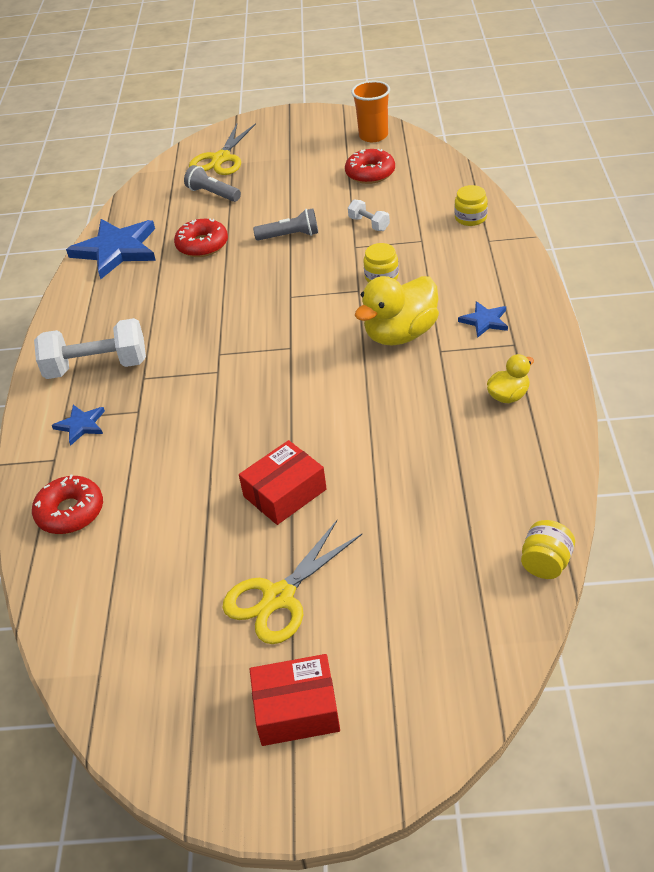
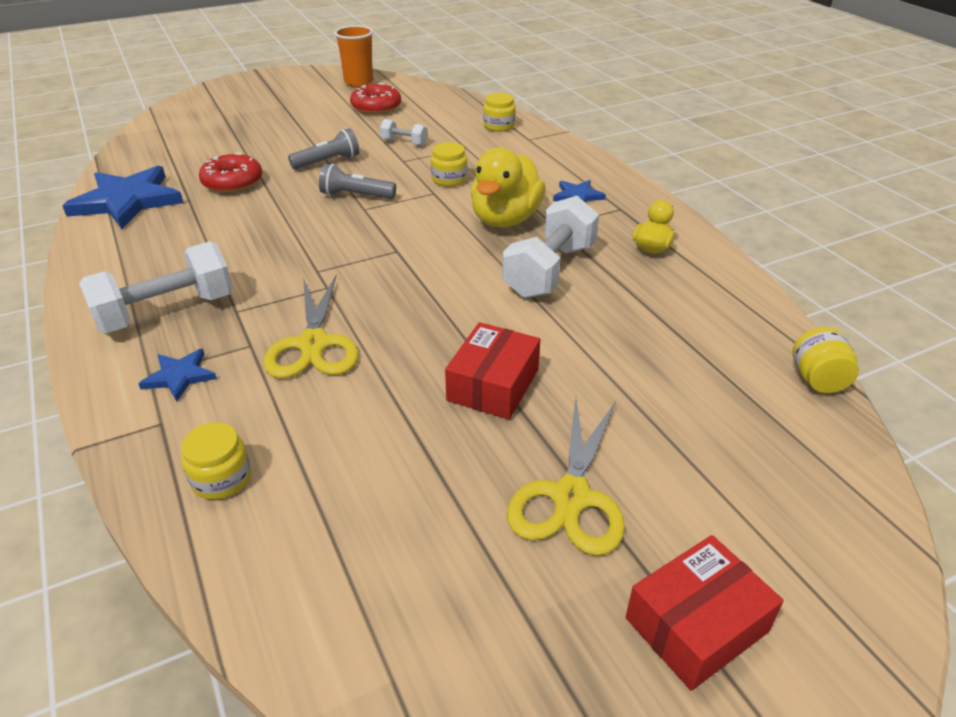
camera: 30 degrees left, 5 degrees down
(70, 512) = (221, 478): red donut -> yellow jar
(212, 194) = (217, 141): grey flashlight -> grey flashlight (355, 196)
(221, 159) = (208, 114): yellow scissors -> yellow scissors (313, 344)
(401, 398) = (549, 270): none -> white dumbbell

